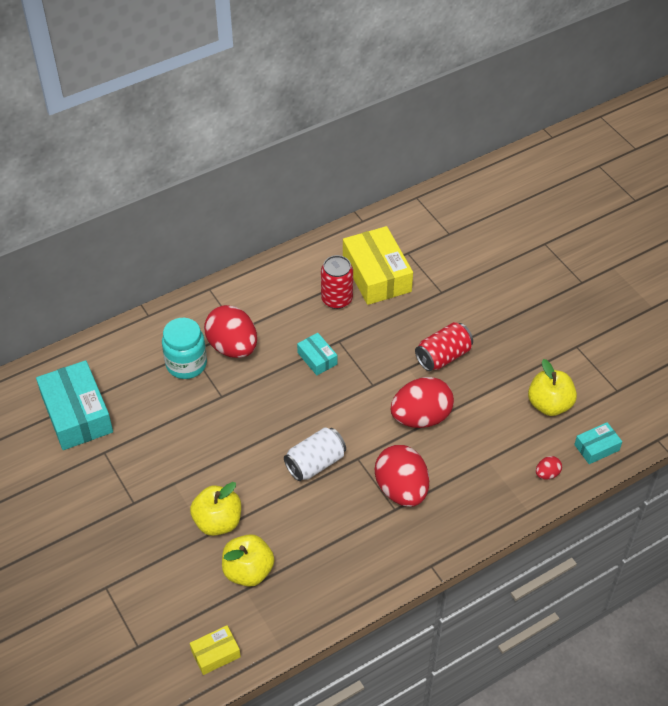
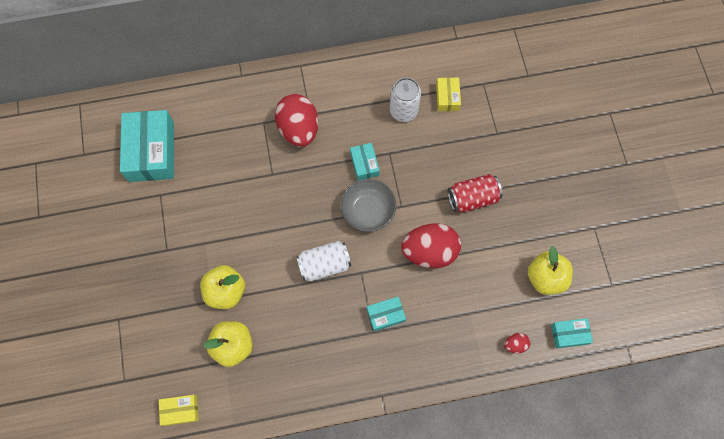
camera: 20 degrees right, 20 degrees up
(186, 364) = (255, 133): turquoise jar -> none
(337, 299) = (403, 111): red can -> white can
(340, 400) = (368, 211): none -> grey bowl
(376, 275) = (447, 97): yellow box -> yellow box, size x0.50
(401, 489) = (385, 315): red egg -> turquoise box

